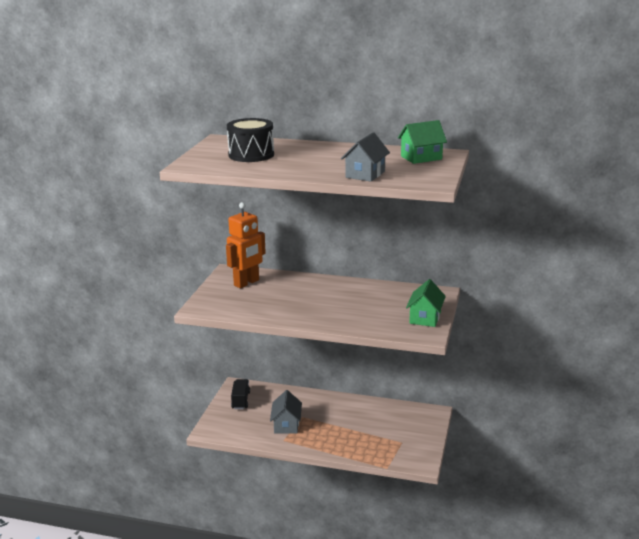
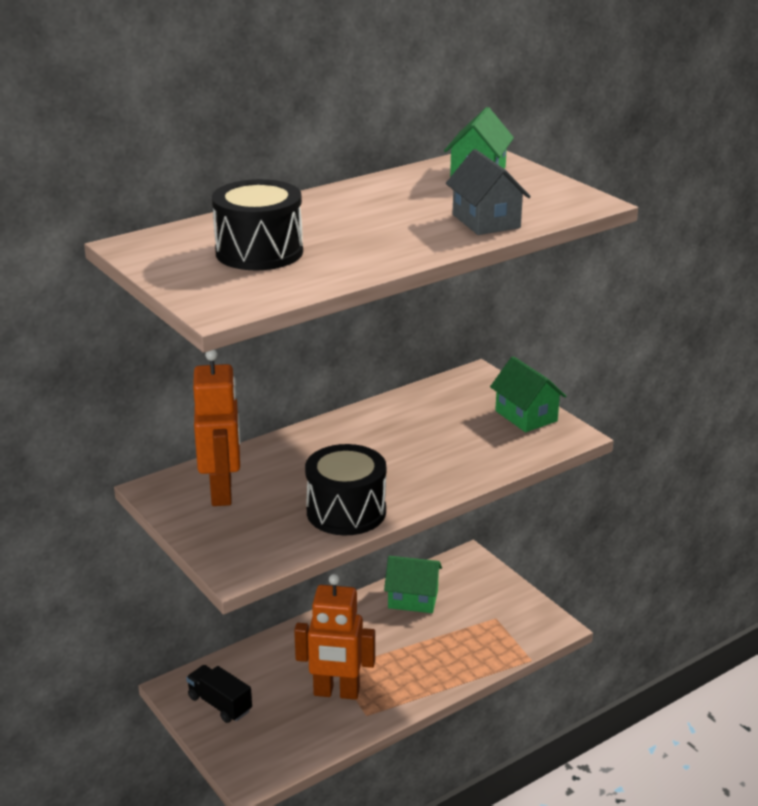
camera: 50 degrees left, 5 degrees up
(273, 312) = (346, 511): none -> black drum
(286, 425) = (336, 692): grey house -> orange robot
(379, 412) = (413, 599): none -> green house

